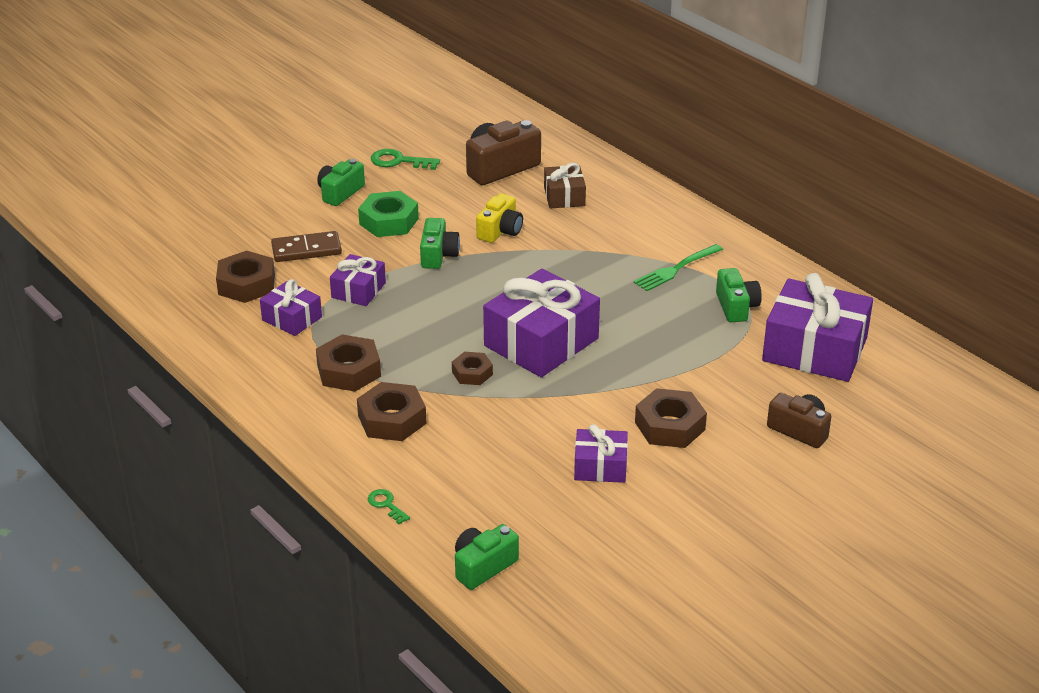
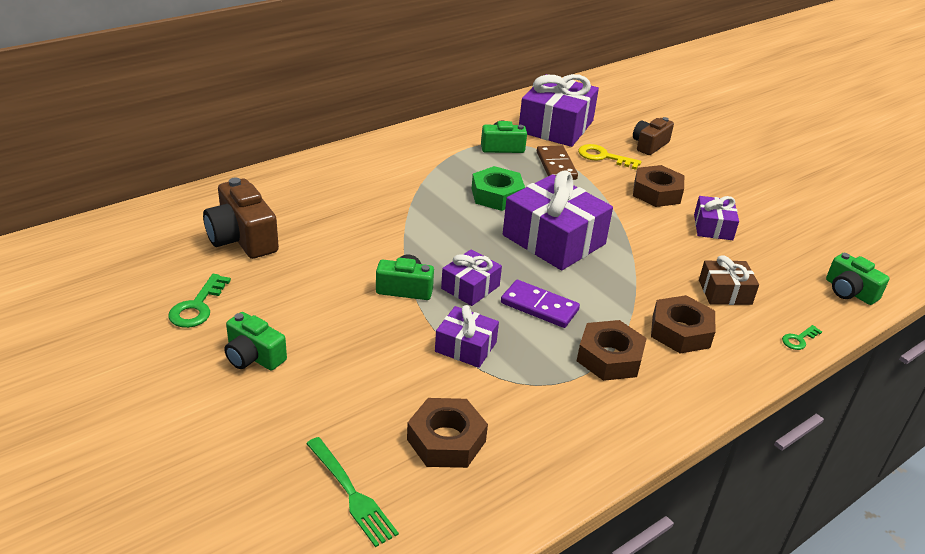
camera: 90 degrees left, 0 degrees up
(292, 318) = (518, 399): purple gift -> purple gift (470, 287)
(306, 250) = (377, 387): brown domino -> brown domino (556, 165)
(389, 221) = (330, 320): green nut -> green nut (497, 195)
(421, 331) = (539, 306): none -> purple domino
(472, 373) = (603, 280): brown nut -> none
(500, 231) = (367, 247): yellow camera -> none
(564, 196) = (313, 206): brown gift -> brown gift (725, 292)
(676, 269) = (446, 165): green fork -> green fork (351, 493)
(746, 387) = (603, 157): none -> yellow key

